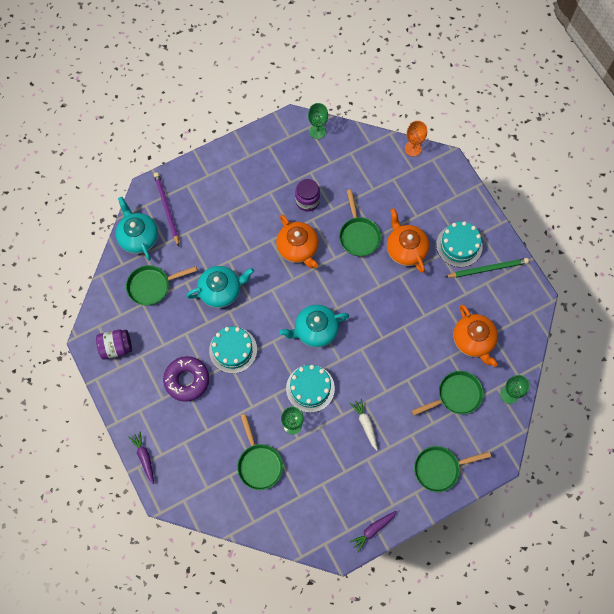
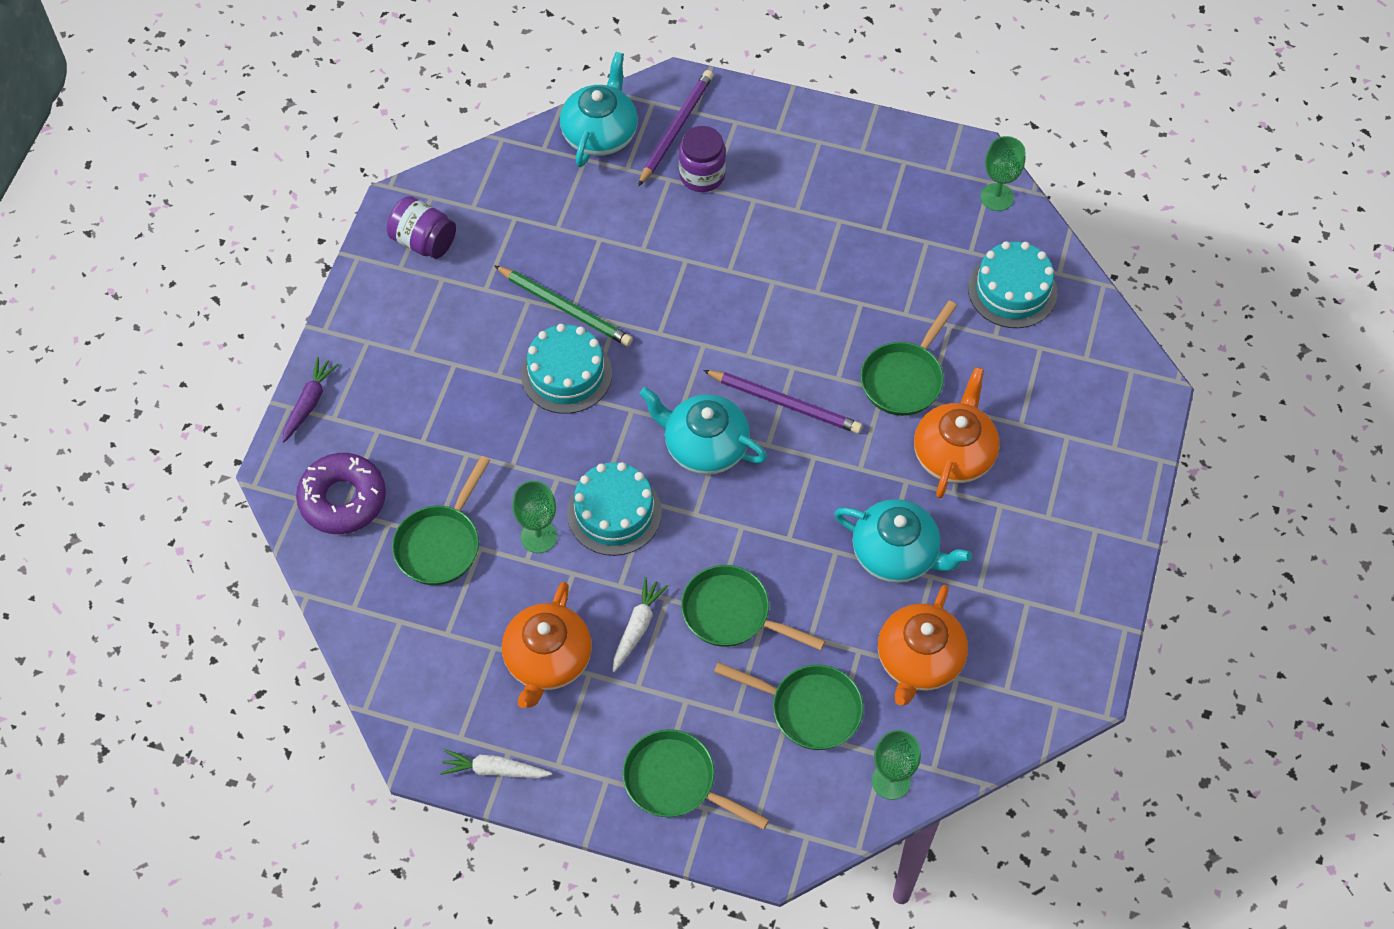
camera: 45 degrees right, 10 degrees down
(152, 286) = (551, 207): green pan -> green pan (732, 614)
(187, 380) = (466, 358): purple donut -> purple donut (343, 499)
(221, 291) = (633, 288): turquoise teapot -> turquoise teapot (896, 554)
(298, 248) = (798, 323): orange teapot -> orange teapot (547, 660)
(307, 201) = (880, 274): purple jar -> purple jar (702, 175)
(326, 285) = (785, 403): none -> purple pencil
(373, 530) = (494, 770): purple carrot -> white carrot
(413, 148) = (1117, 331): orange goblet -> none
(459, 245) = (1042, 517): turquoise cake -> turquoise cake (1012, 290)
(487, 269) = (1051, 585): green pencil -> green pencil (565, 308)

